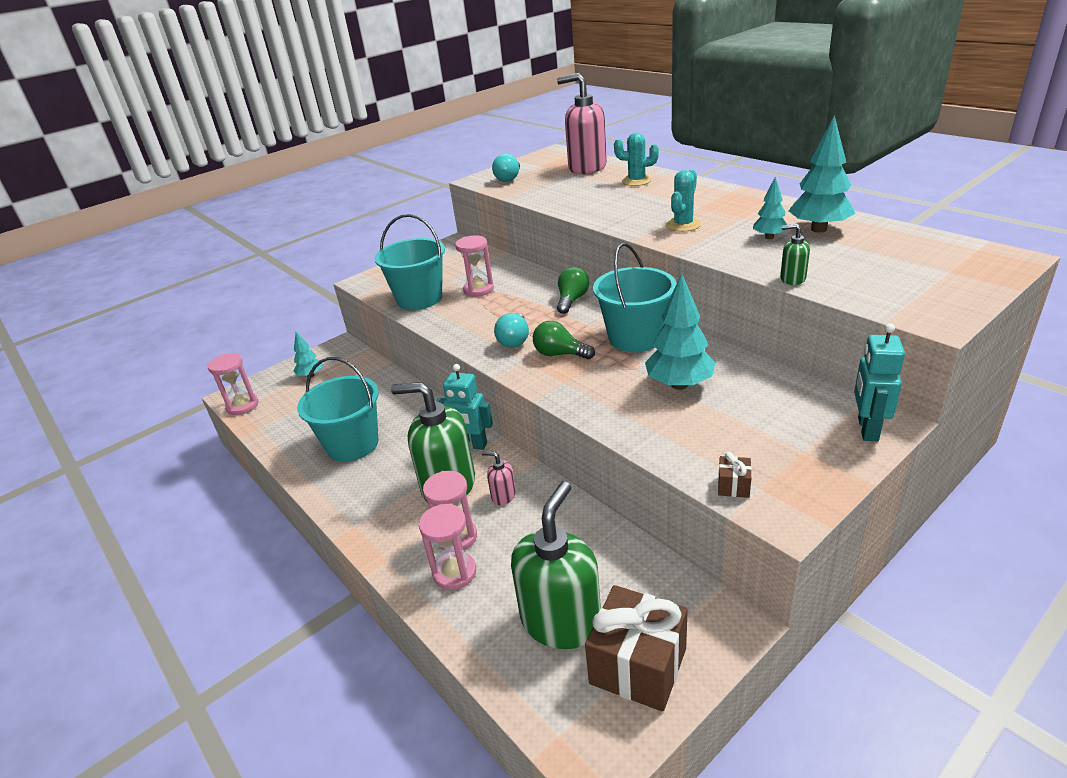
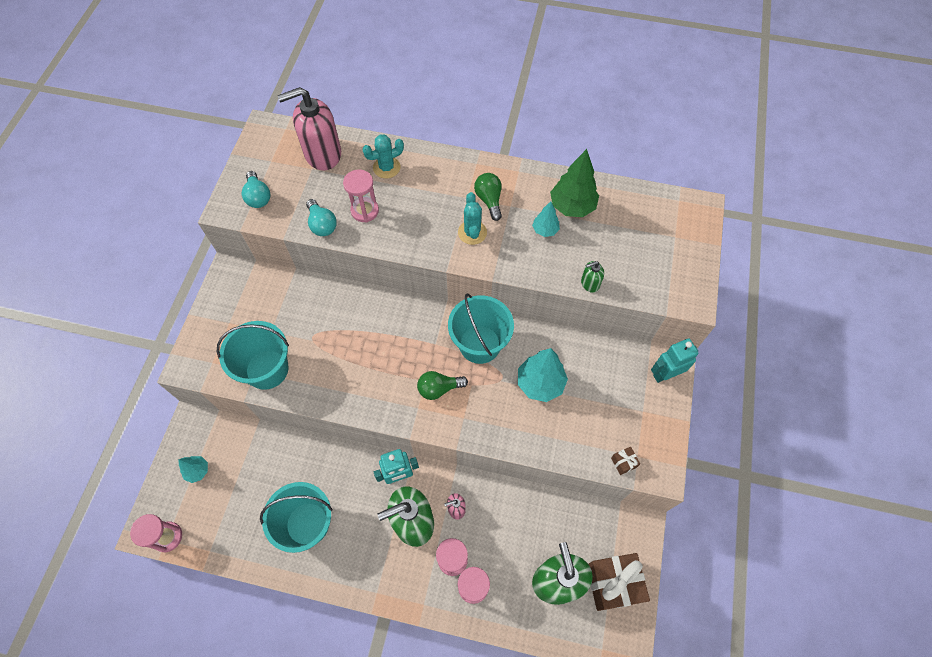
camera: 40 degrees left, 30 degrees up
(478, 290) = (311, 334): pink hourglass -> pink hourglass (365, 211)
(514, 340) = (393, 388): turquoise light bulb -> turquoise light bulb (322, 225)
(572, 300) = (401, 317): green light bulb -> green light bulb (489, 200)
(818, 229) = (572, 207): turquoise tree -> green tree
(867, 429) = (665, 374): turquoise robot -> turquoise robot turned 90 degrees clockwise

